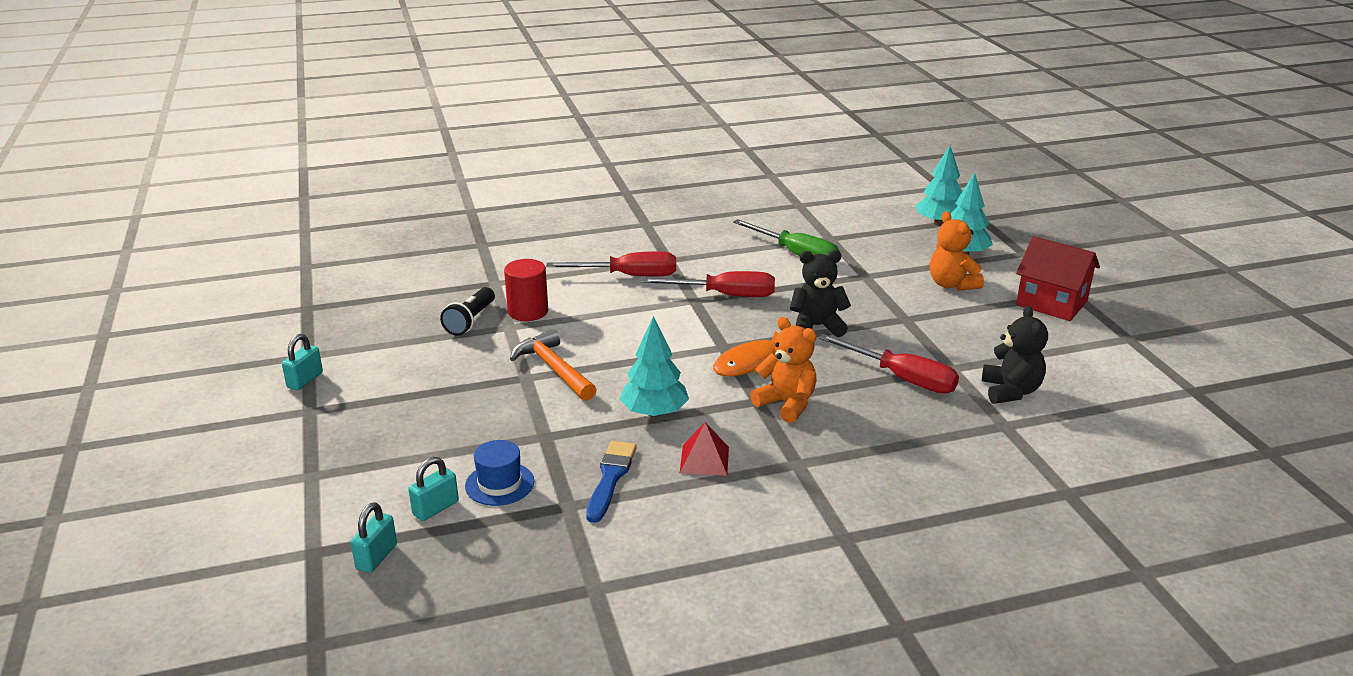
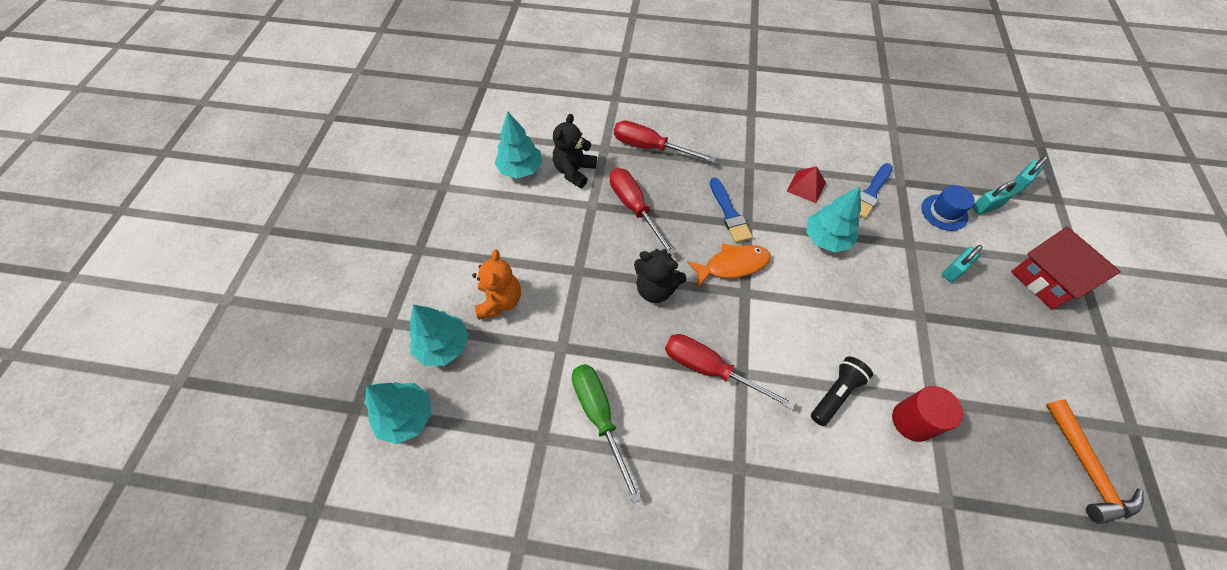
camera: 155 degrees left, 30 degrees up
(305, 380) = (1123, 387): turquoise padlock -> turquoise padlock (953, 270)
(470, 321) = (973, 427): black flashlight -> black flashlight (835, 394)
(554, 369) = (895, 318): orange hammer -> orange hammer (1086, 469)
(628, 276) = (794, 450): red screwdriver -> red screwdriver (650, 147)
(786, 404) = (729, 213): orange teddy bear -> blue brush
(1051, 303) = (449, 244): red house -> red house (1045, 281)
(1073, 375) = (520, 169): none -> turquoise tree

